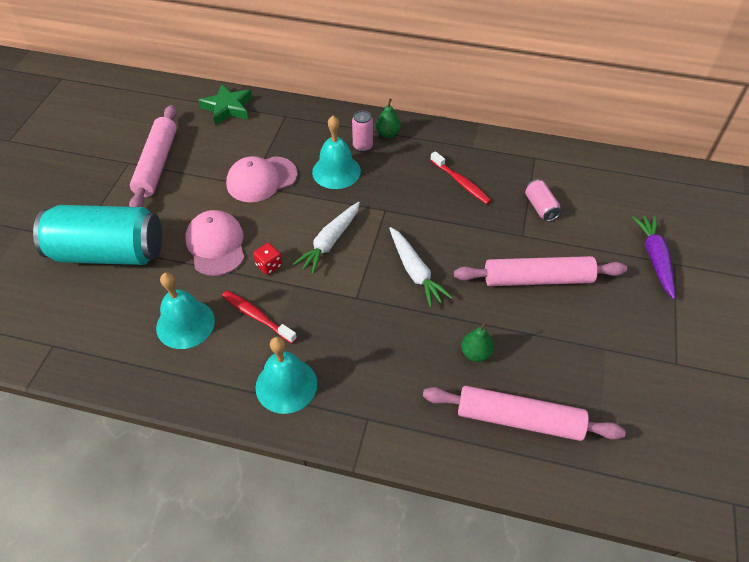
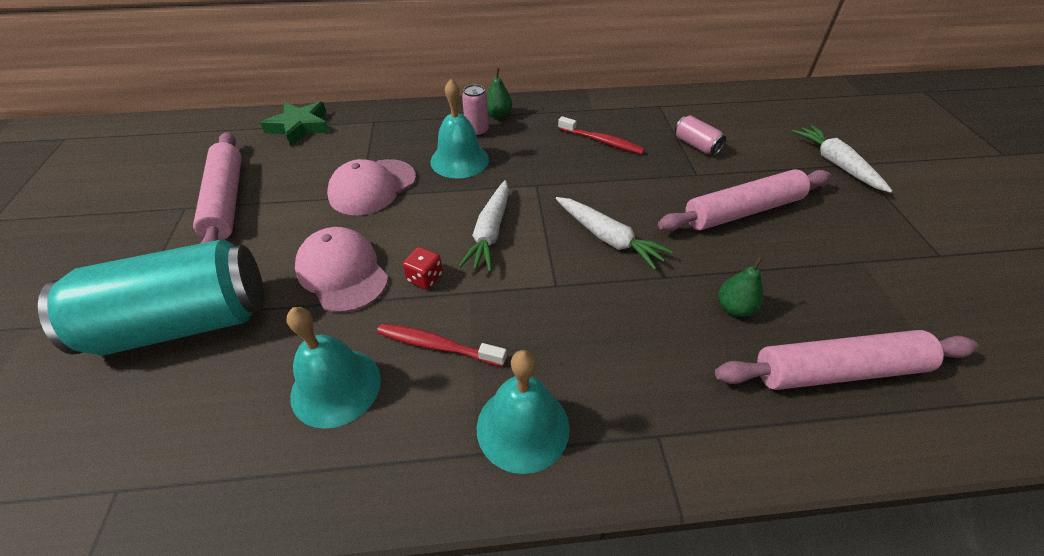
camera: 20 degrees left, 5 degrees down
(654, 258) = (836, 164): purple carrot -> white carrot

